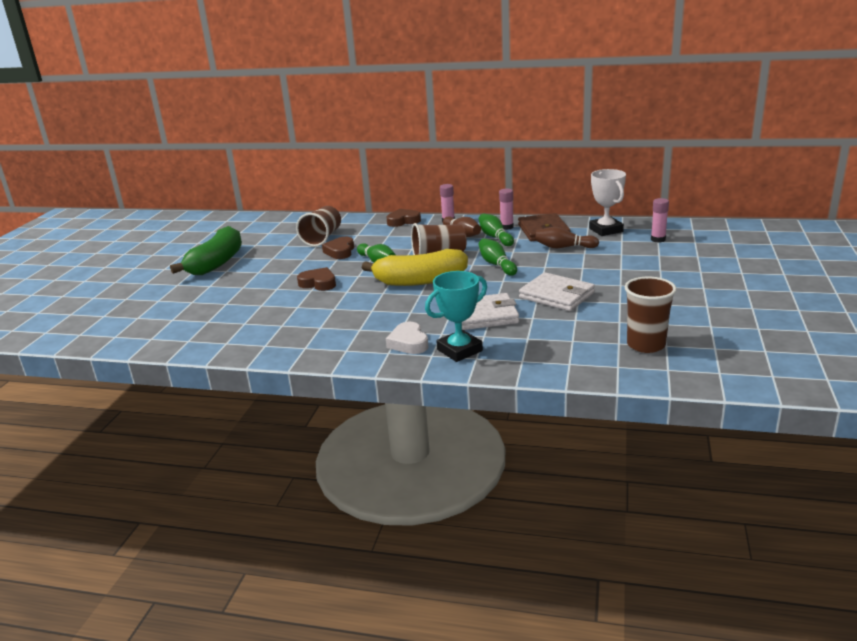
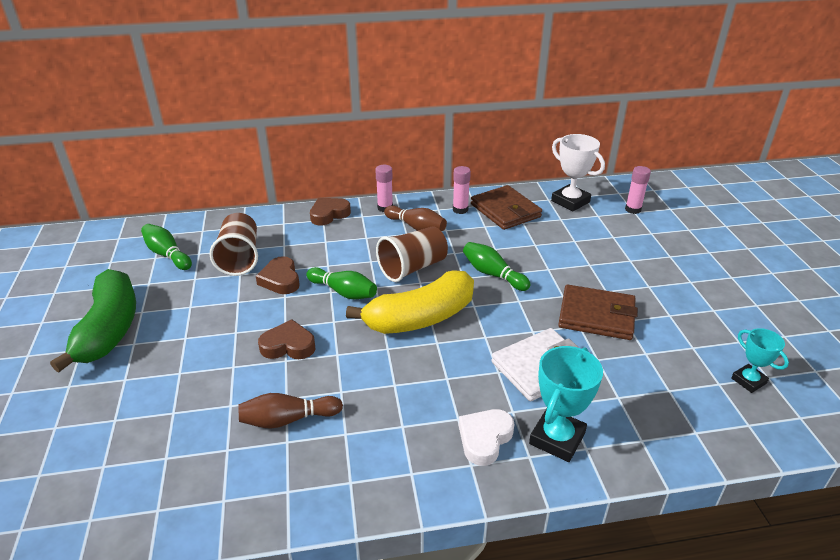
camera: 25 degrees left, 10 degrees up
(408, 343) = (484, 439): white heart -> white heart turned 75 degrees clockwise
(495, 237) = (459, 228): green bowling pin -> green bowling pin (167, 255)
(556, 295) = (596, 315): white wallet -> brown wallet
(563, 247) = (546, 234): brown bowling pin -> brown bowling pin (288, 419)
(646, 345) = (748, 381): brown cup -> turquoise trophy

